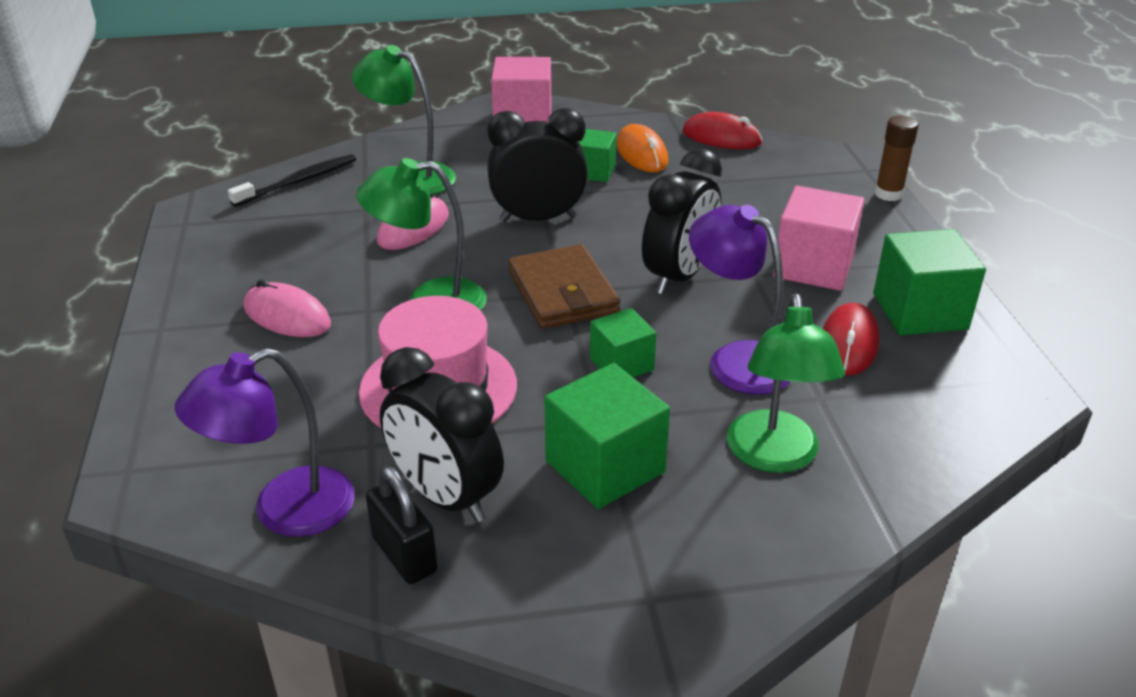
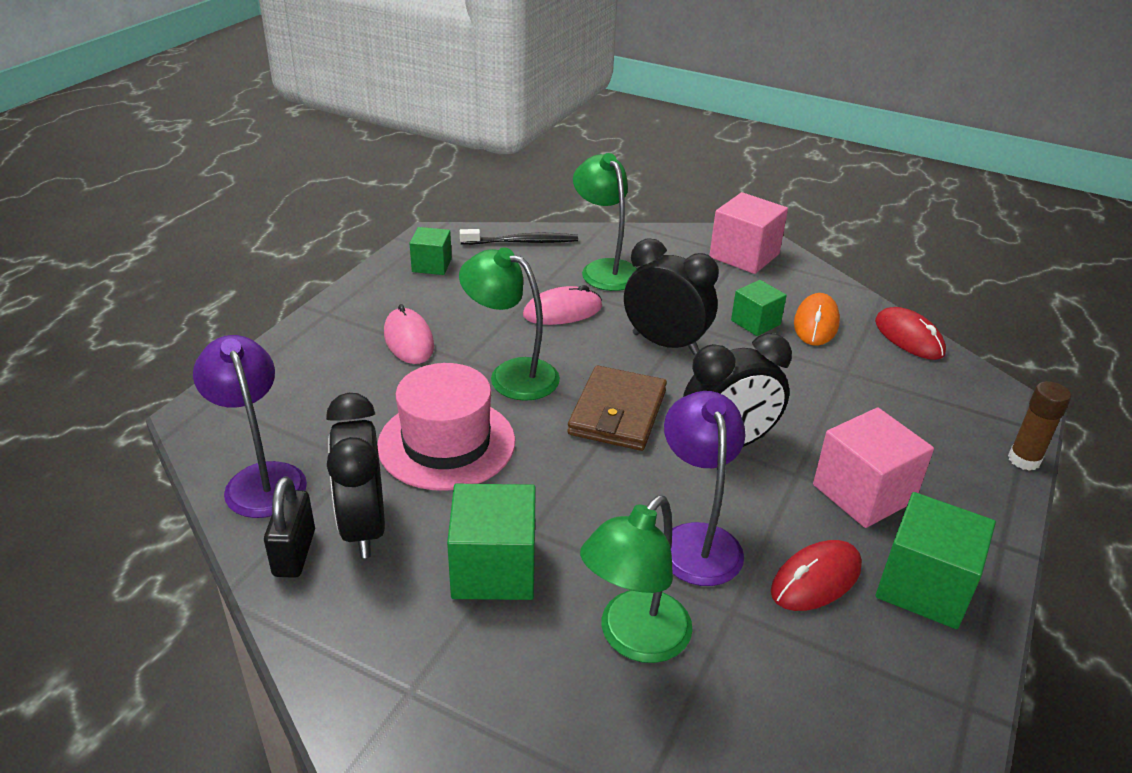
camera: 35 degrees right, 0 degrees up
(284, 511) = (261, 478): purple lamp -> purple lamp turned 60 degrees clockwise
(621, 364) = (597, 494): green cube -> green cube (432, 265)

